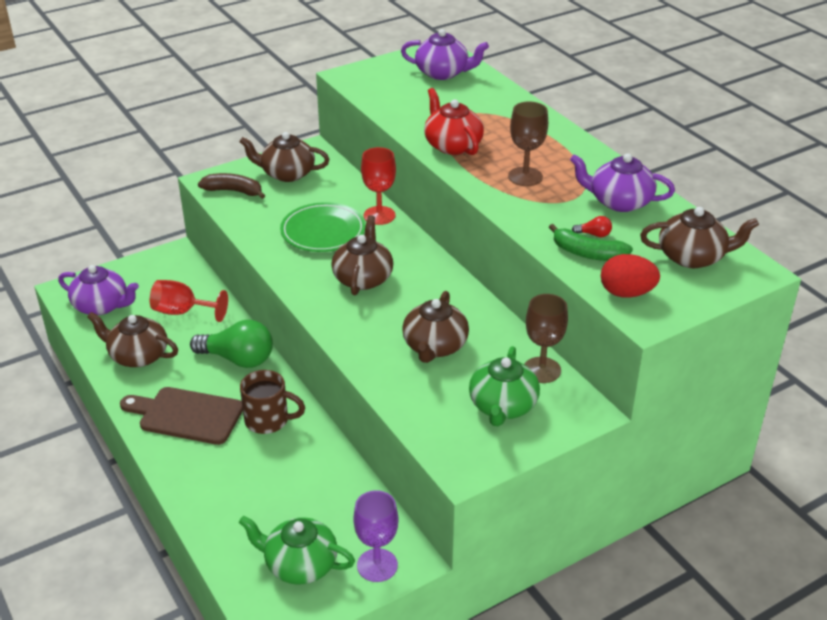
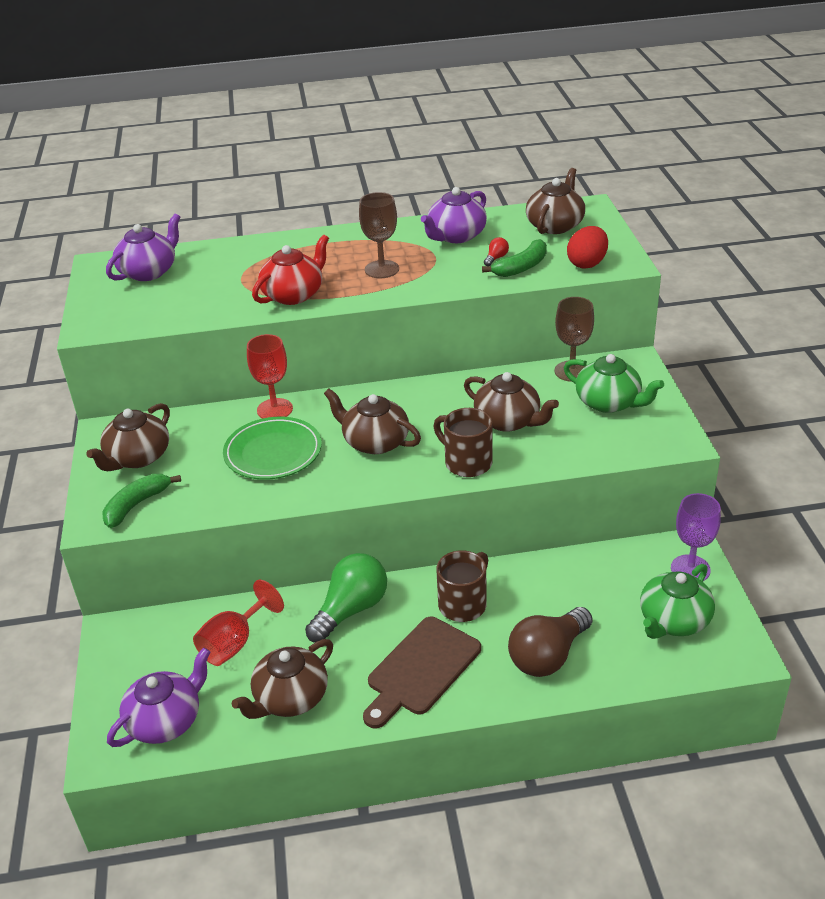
camera: 65 degrees left, 0 degrees up
(226, 487) = (548, 656): none -> brown light bulb
(234, 191) = (136, 505): brown banana -> green banana
(360, 336) = (467, 462): none -> brown mug
(452, 145) = (294, 294): red teapot -> red teapot turned 135 degrees clockwise

